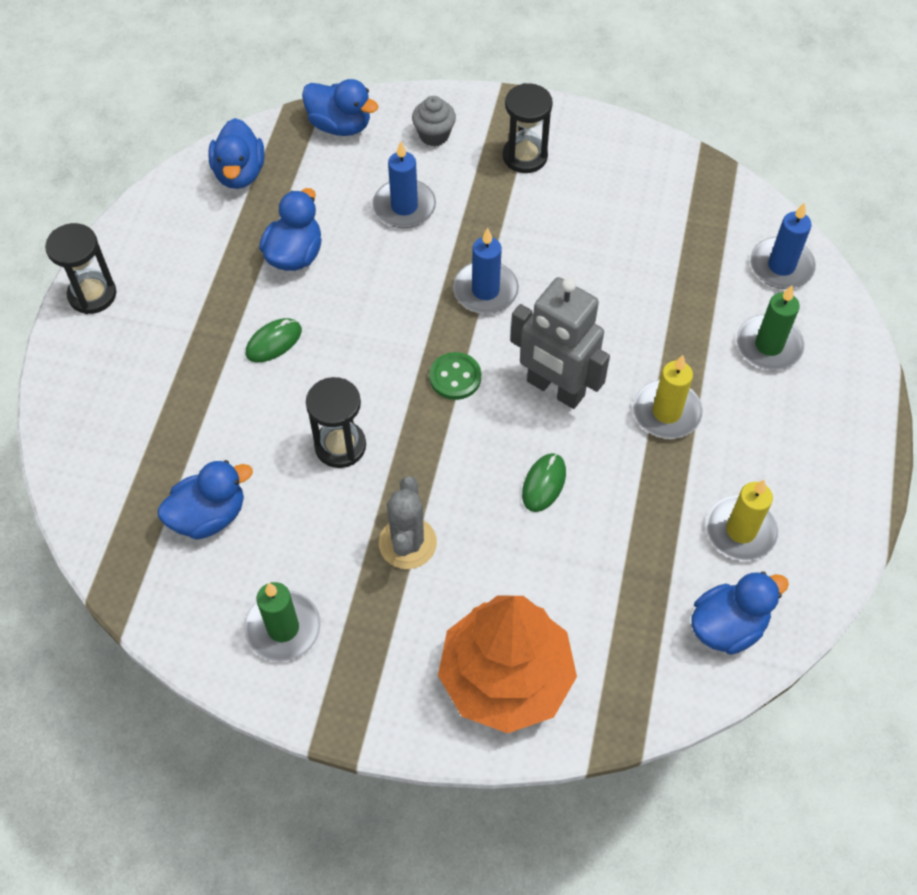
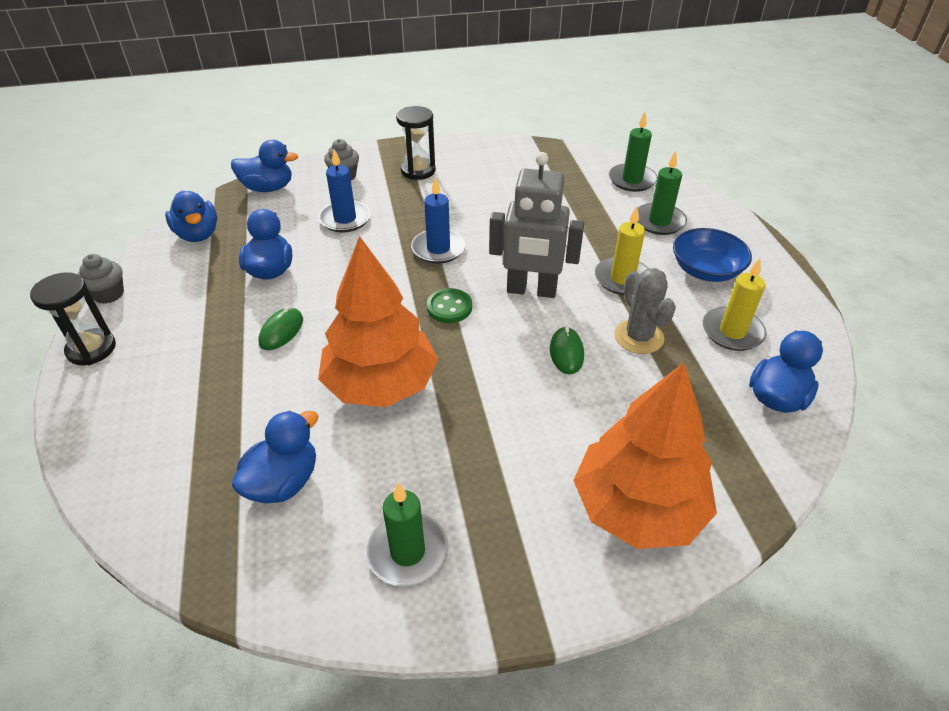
camera: 25 degrees left, 15 degrees down
(127, 228) = (109, 294): none -> grey cupcake
(340, 446) = (380, 384): black hourglass -> orange tree
(407, 543) = (483, 435): grey cactus -> grey cactus (638, 337)
(773, 438) = (706, 270): none -> blue bowl
(781, 266) = (632, 180): blue candle -> green candle

